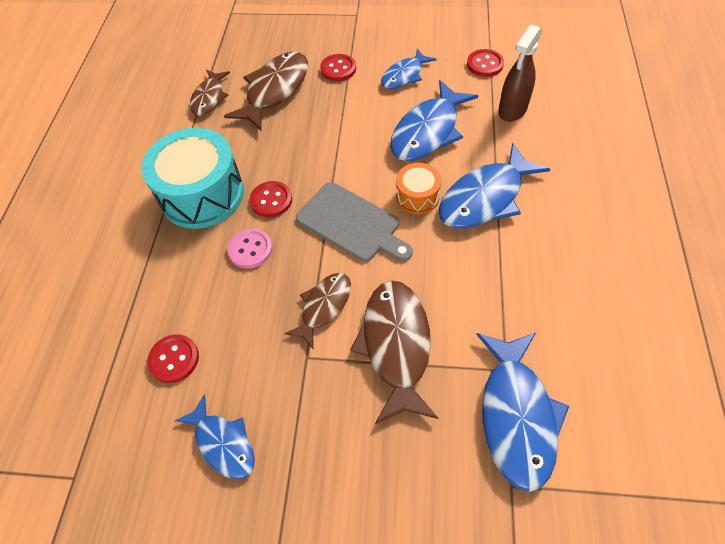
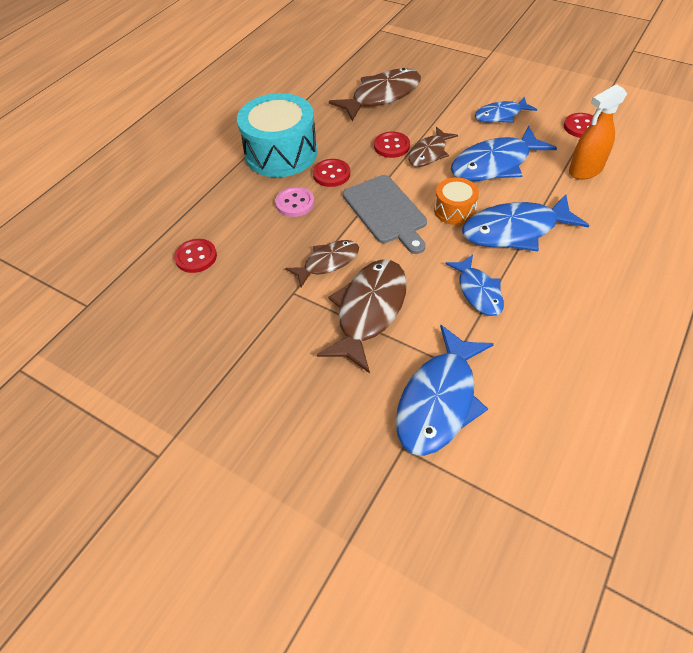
camera: 25 degrees right, 5 degrees down
(209, 98) = (326, 87): brown fish -> brown fish (429, 153)
(223, 443) = (198, 325): blue fish -> blue fish (478, 291)
(338, 69) = (445, 95): red button -> red button (391, 146)
(512, 110) = (585, 170): brown spray bottle -> orange spray bottle

